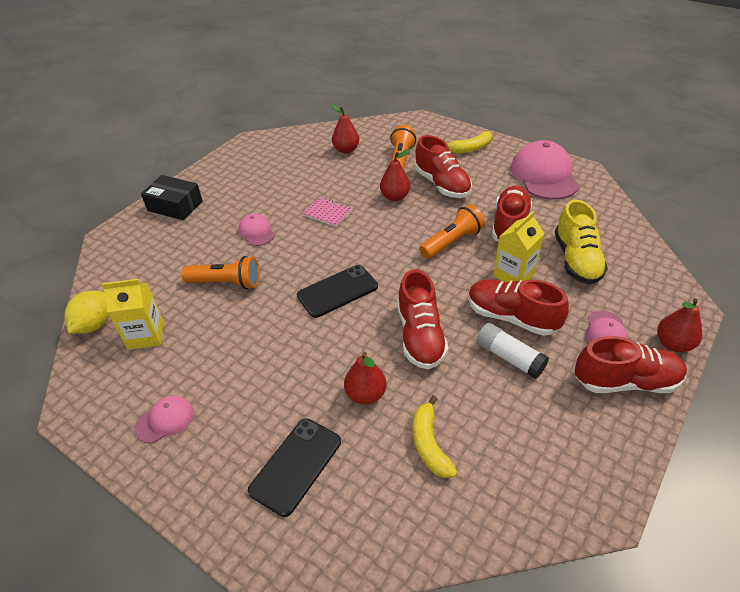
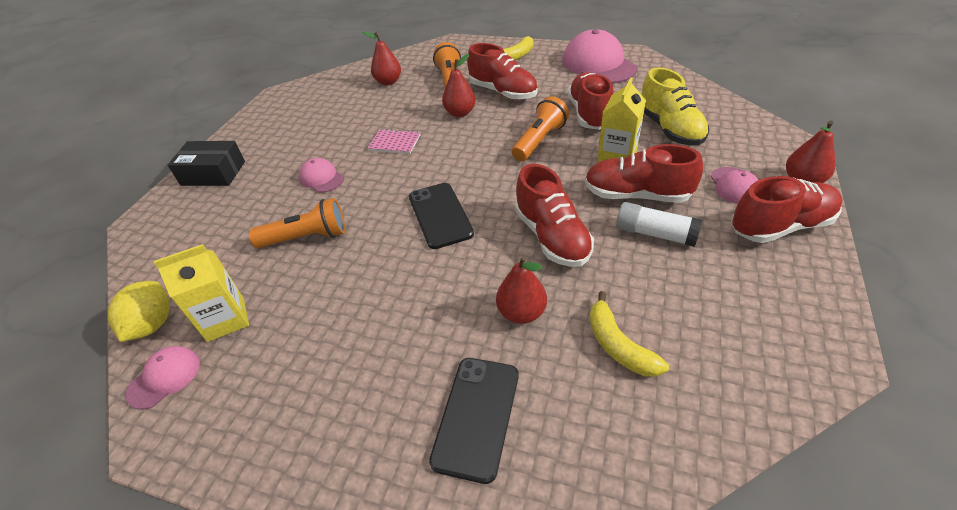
camera: 15 degrees left, 0 degrees up
(165, 420) = (287, 412): pink cap -> pink cap (164, 378)
(337, 291) = (440, 215): black phone -> black phone turned 60 degrees counterclockwise

